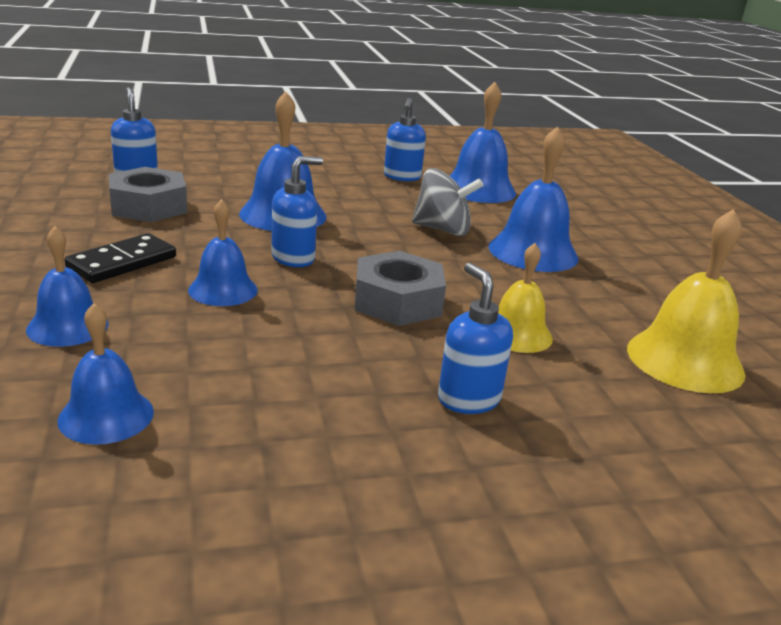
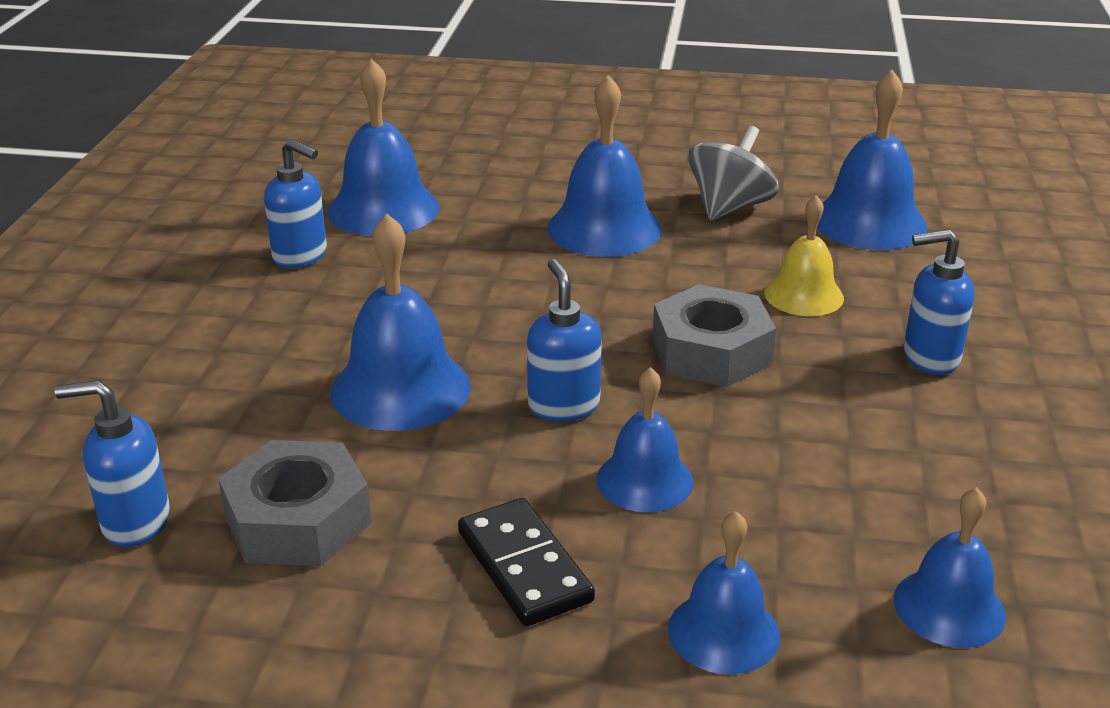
camera: 65 degrees left, 5 degrees up
(442, 230) = (513, 271): grey spinning top -> grey spinning top (729, 207)
(685, 360) = (869, 222): yellow bell -> blue bell

